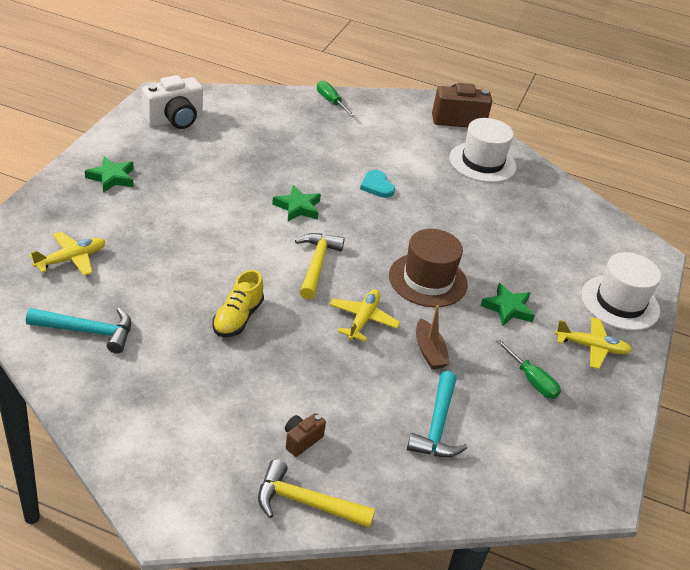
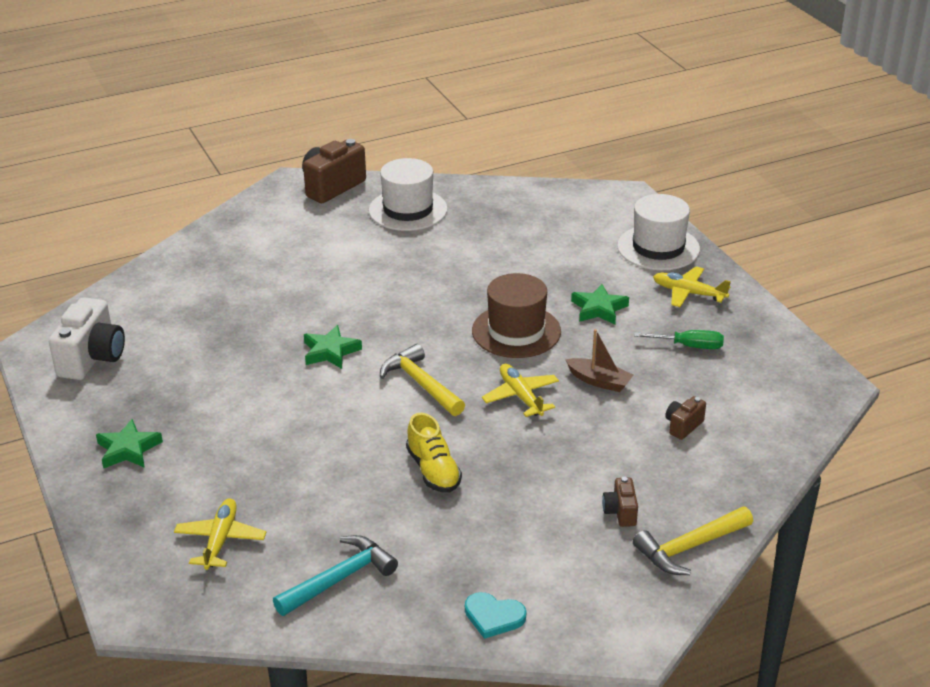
camera: 40 degrees left, 5 degrees down
(331, 101) = (203, 243): green screwdriver -> none
(377, 186) = (361, 288): turquoise heart -> turquoise heart (493, 616)
(437, 426) = (683, 426): turquoise hammer -> brown camera
(591, 347) = (688, 293): yellow plane -> yellow plane turned 120 degrees counterclockwise

